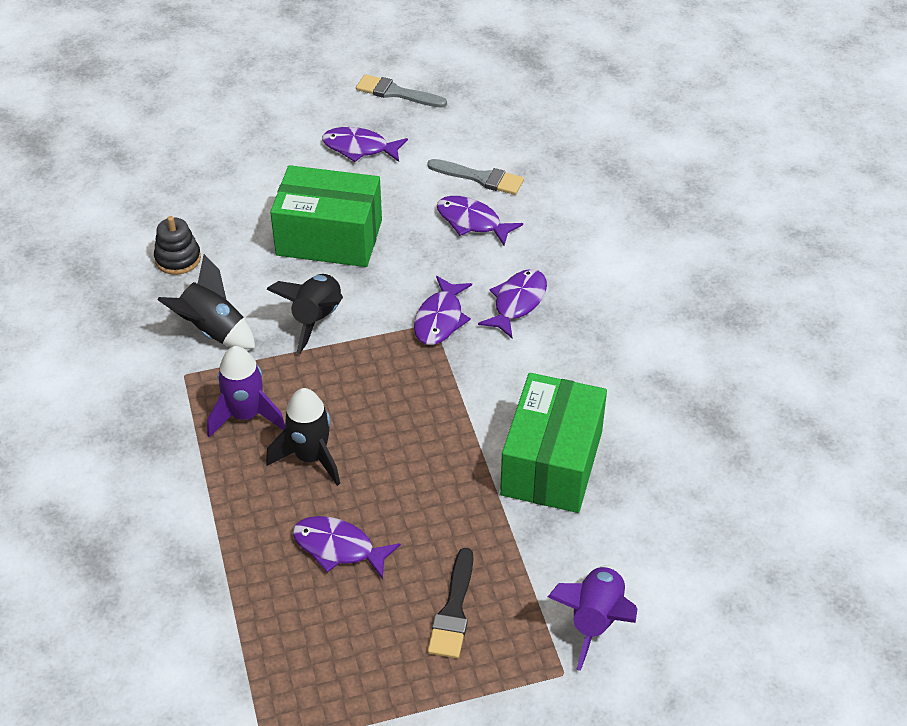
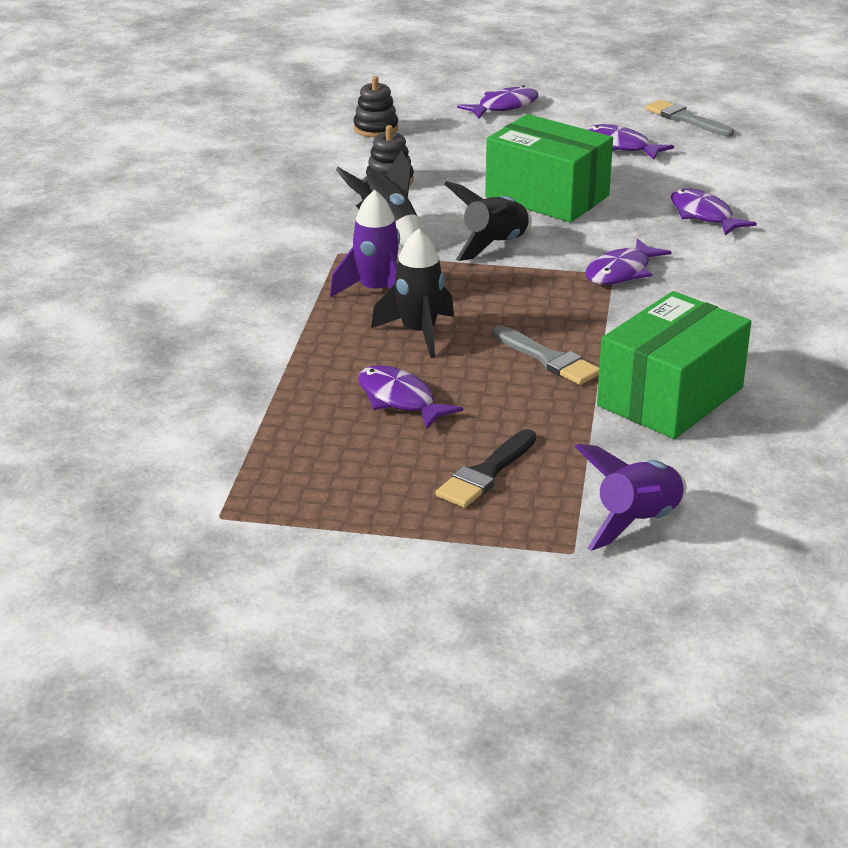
camera: 25 degrees right, 15 degrees down
(126, 187) = (376, 129): none -> black stacking toy
(480, 178) = (734, 188): grey brush -> grey brush (548, 359)
(517, 303) = (713, 278): purple fish -> purple fish (504, 107)

